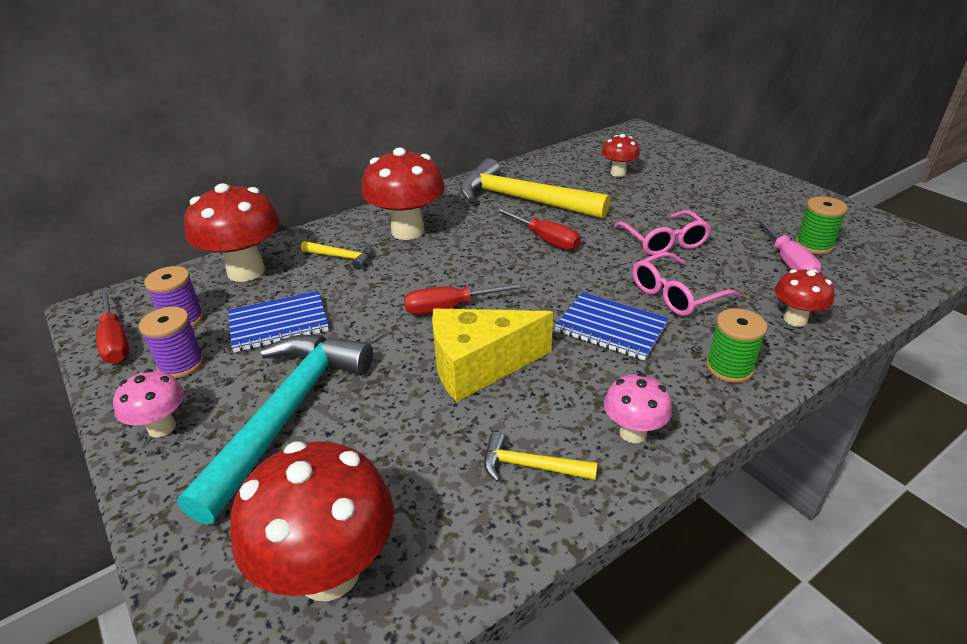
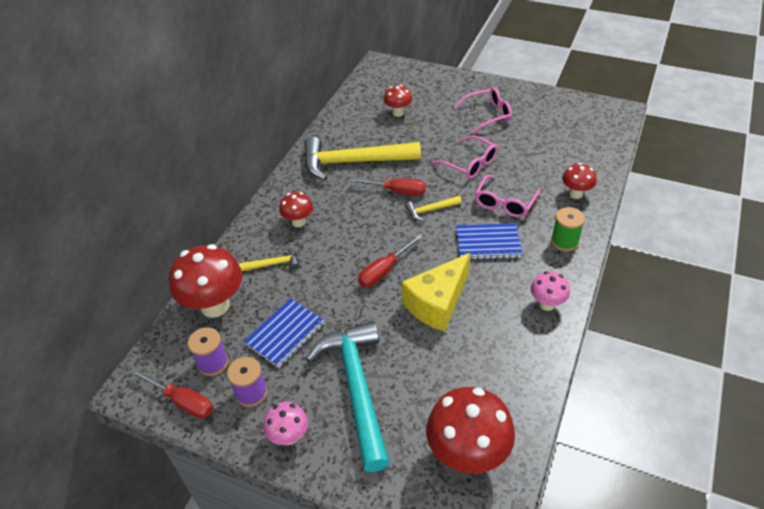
camera: 30 degrees left, 10 degrees up
(407, 231) = (298, 222): red mushroom -> red mushroom, size x0.53
(530, 466) = (513, 348): yellow hammer -> yellow hammer (430, 210)
(733, 203) = (488, 115): none -> pink glasses
(787, 261) = (547, 151): pink screwdriver -> none
(814, 245) = (553, 133): green spool -> none

